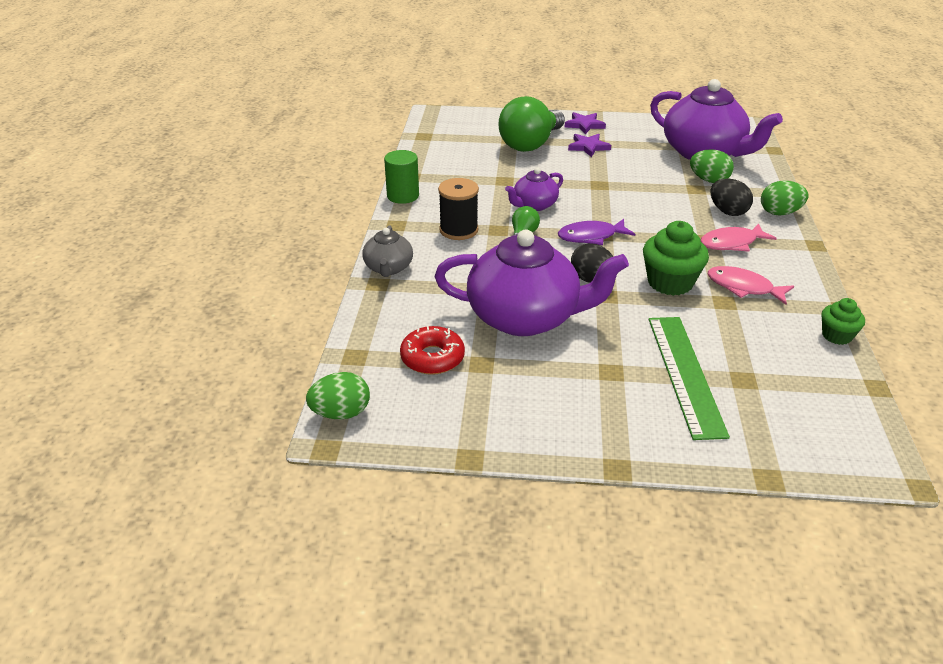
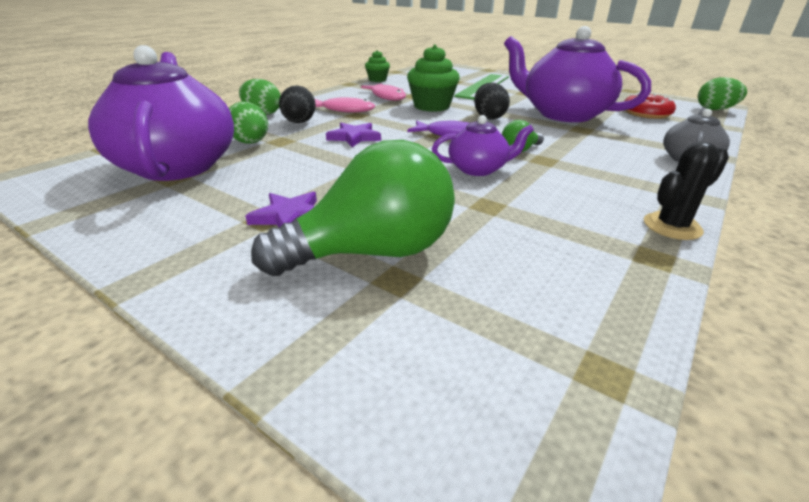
camera: 150 degrees left, 5 degrees down
(403, 196) = (672, 226): green cylinder -> black cactus
(458, 230) = (593, 169): black spool -> none
(584, 125) = (208, 262): purple star -> purple star (354, 137)

